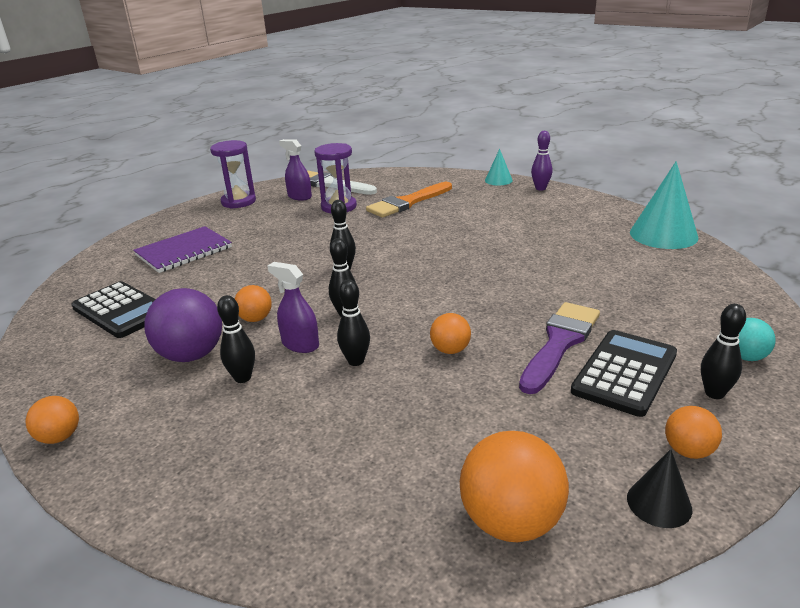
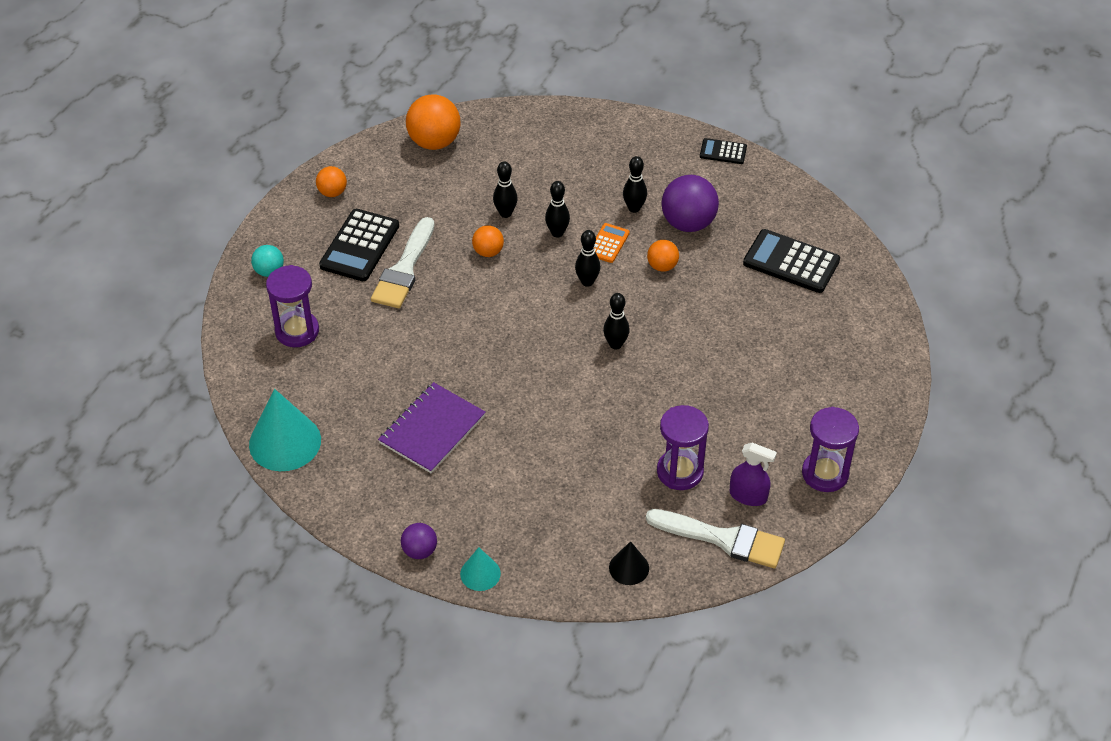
camera: 165 degrees right, 20 degrees up
(60, 437) = (723, 152): orange ball -> black calculator
(184, 251) = (807, 355): purple notebook -> purple notebook (432, 429)
(300, 344) = (608, 243): purple spray bottle -> orange calculator
(407, 202) = (593, 492): orange brush -> none
(540, 188) = (419, 551): purple bowling pin -> purple ball
(560, 343) = (404, 269): purple brush -> white brush
(659, 503) = (356, 161): black cone -> black cone (629, 568)
(681, 300) = (297, 331): none -> purple hourglass
(714, 393) = (303, 236): black bowling pin -> black bowling pin (505, 213)

